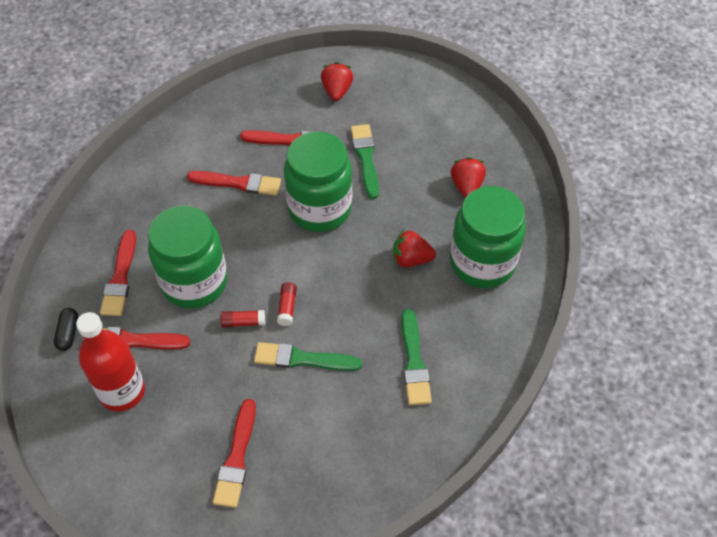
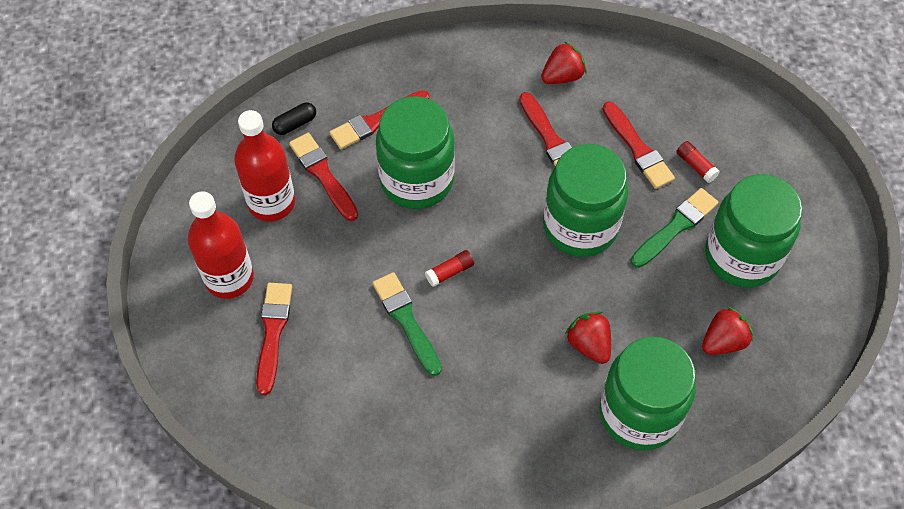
camera: 55 degrees right, 5 degrees up
(161, 462) = (229, 278): none -> red bottle
(236, 458) = (273, 332): red brush -> red brush turned 120 degrees clockwise
(243, 322) = (407, 247): red glue stick -> red glue stick (696, 166)
(337, 91) = (736, 147): red strawberry -> red strawberry (562, 76)
(414, 361) = (476, 419): green brush -> none
(416, 138) = (742, 256): none -> green jar

